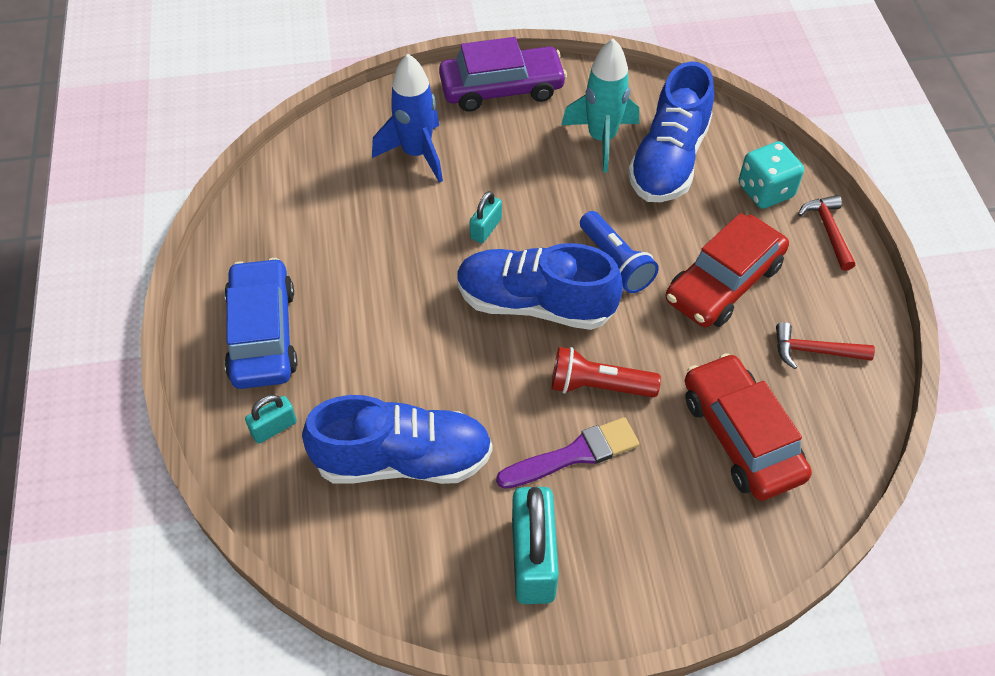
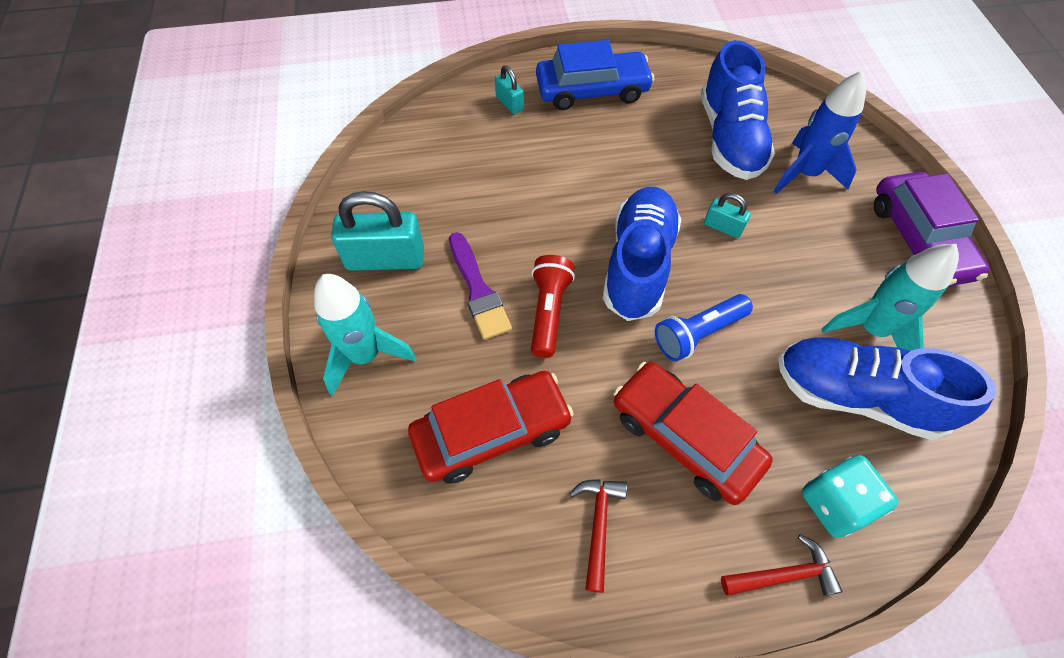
camera: 90 degrees right, 5 degrees up
(403, 460) = (479, 176): blue shoe -> blue shoe (730, 138)
(668, 566) = (365, 356): none -> turquoise rocket

